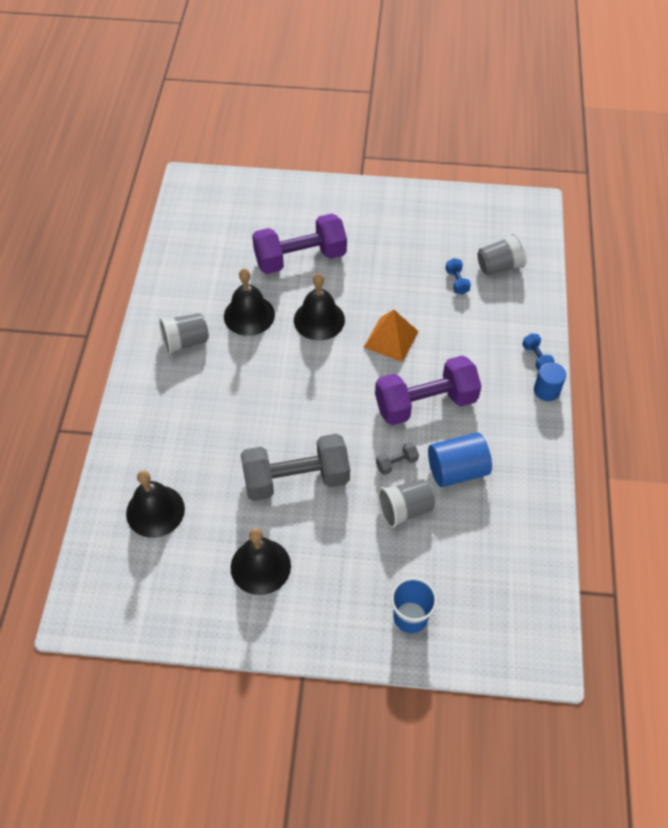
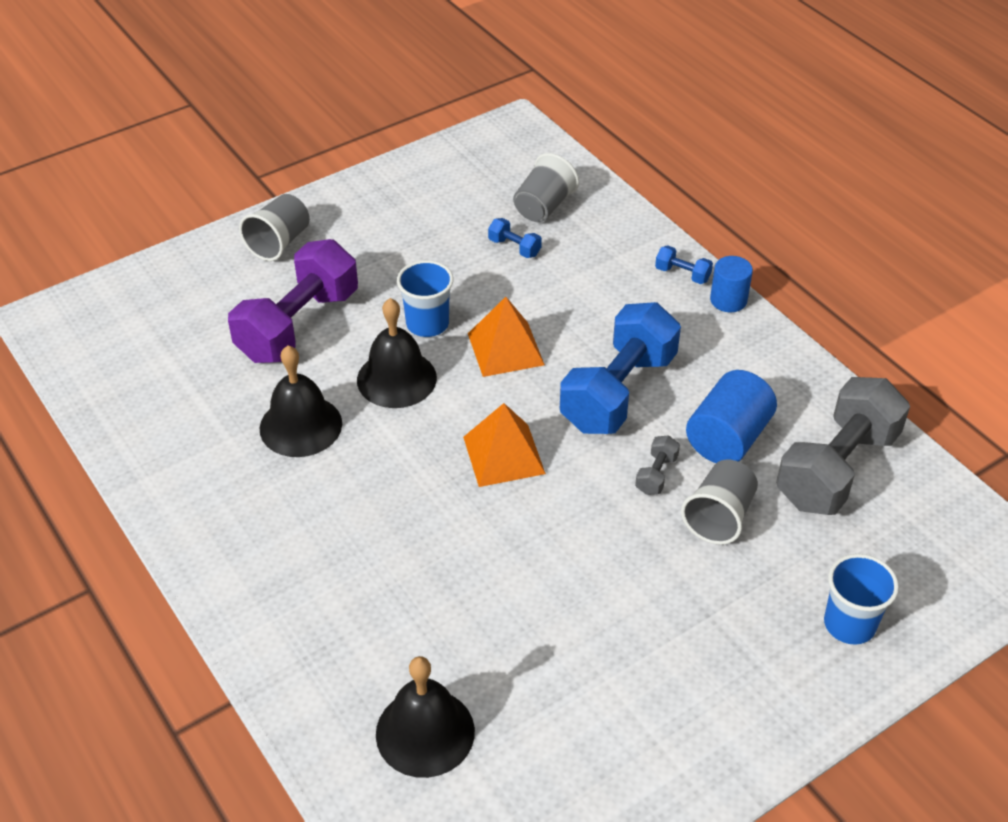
camera: 40 degrees left, 10 degrees down
(185, 342) = (247, 507): grey cup -> grey cup (279, 243)
(260, 566) = (627, 697): black bell -> none
(296, 479) = (562, 570): grey dumbbell -> grey dumbbell (837, 469)
(330, 398) = (504, 455): none -> orange pyramid
(365, 298) = (427, 324): none -> blue cup
(425, 403) = (618, 392): purple dumbbell -> blue dumbbell

